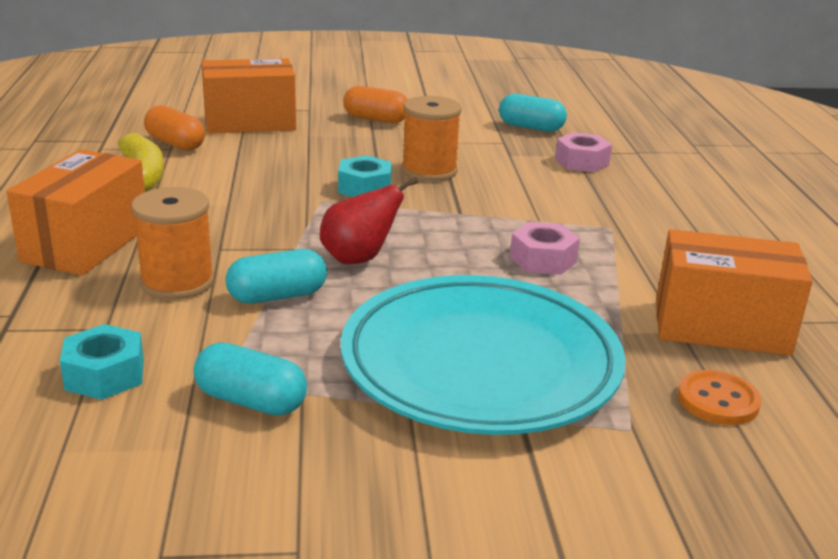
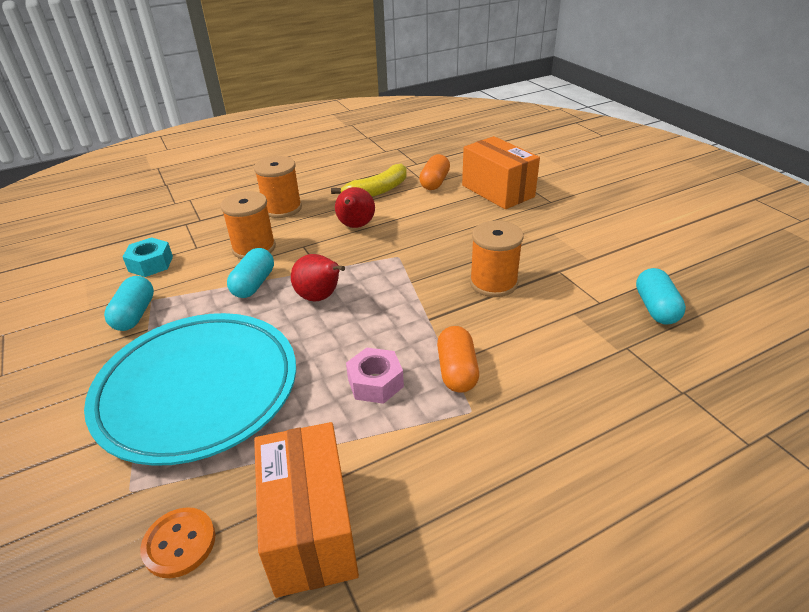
camera: 70 degrees right, 10 degrees up
(86, 244) = (282, 208): orange box -> orange spool
(216, 208) = (355, 226): none -> red pear
(277, 296) = (254, 284): turquoise capsule -> turquoise capsule turned 60 degrees clockwise
(365, 188) = (433, 266): turquoise nut -> none
(376, 119) = (567, 231): orange capsule -> orange capsule (457, 371)
(582, 162) = (607, 359): pink nut -> none

